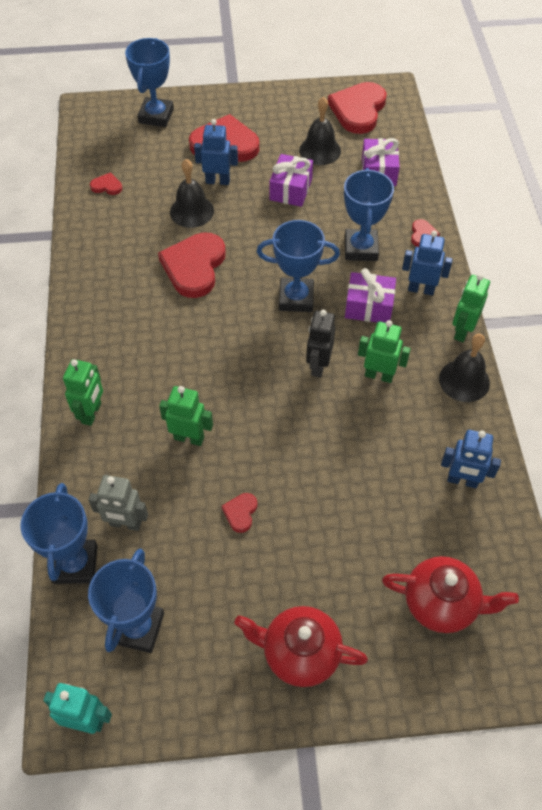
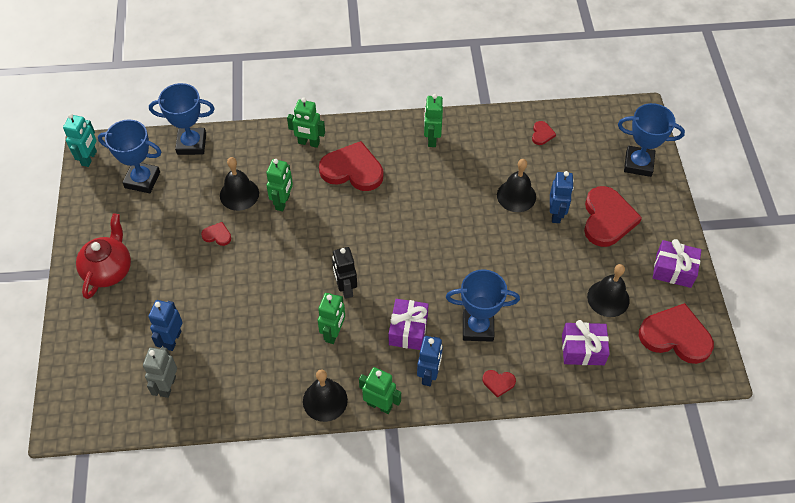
camera: 90 degrees right, 0 degrees up
(101, 283) = (432, 139): none -> green robot
(125, 524) = (217, 168): grey robot -> grey robot (167, 386)
(173, 491) = (239, 194): none -> black bell
(194, 266) = (451, 200): red heart -> red heart (352, 170)
(291, 189) = (550, 272): purple gift -> purple gift (673, 270)
(296, 298) = (417, 274): blue trophy -> none
(318, 365) = (345, 288): black robot -> black robot turned 120 degrees counterclockwise
(441, 603) = (128, 361): red teapot -> none
(462, 481) = (227, 387): blue robot -> blue robot (172, 340)

